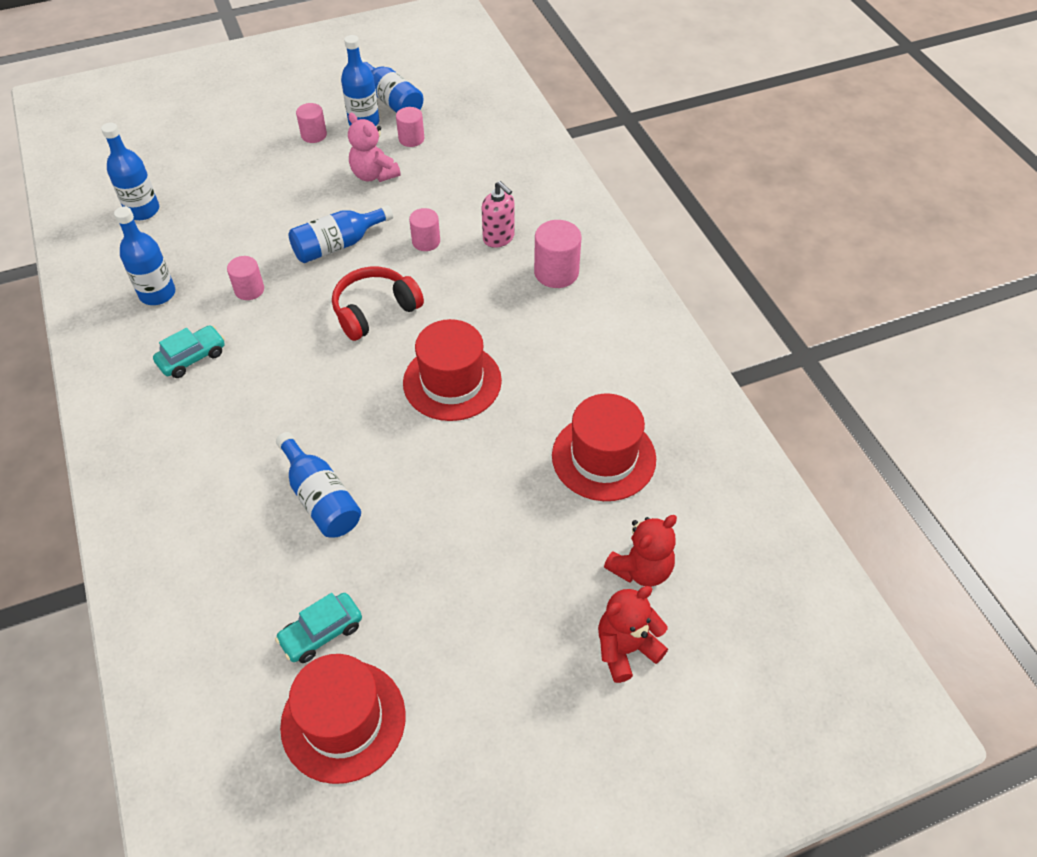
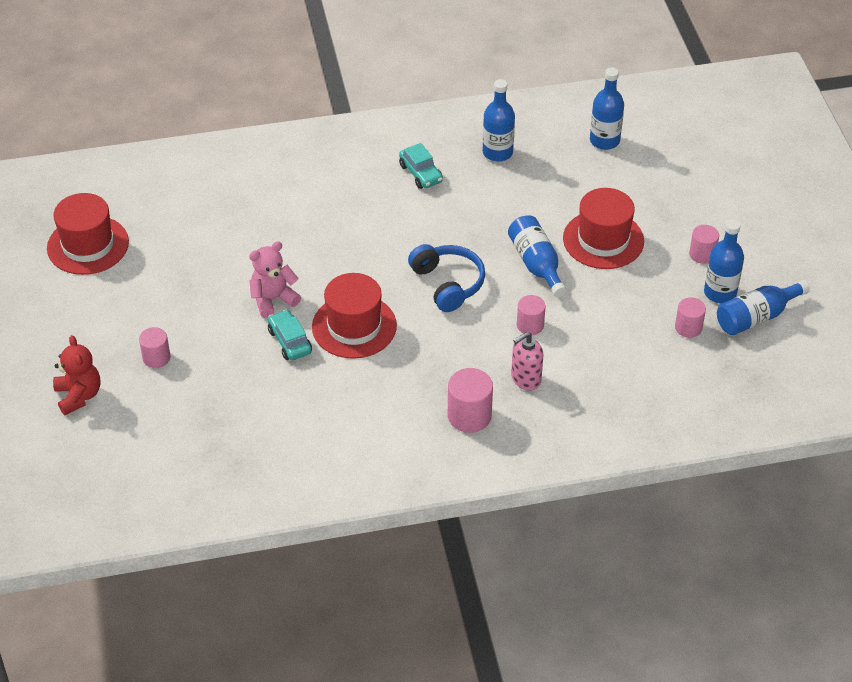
camera: 100 degrees right, 5 degrees down
(249, 290) = (490, 206): pink cylinder -> pink cylinder (156, 357)
(321, 498) = (262, 242): blue bottle -> none
(321, 633) = (153, 237): turquoise car -> turquoise car (290, 341)
(374, 175) = (633, 295): pink teddy bear -> pink teddy bear (273, 299)
(375, 311) = (448, 283): red headphones -> blue headphones
(603, 457) = (247, 413): red hat -> red hat (603, 240)
(641, 569) = (138, 417): red teddy bear -> none

